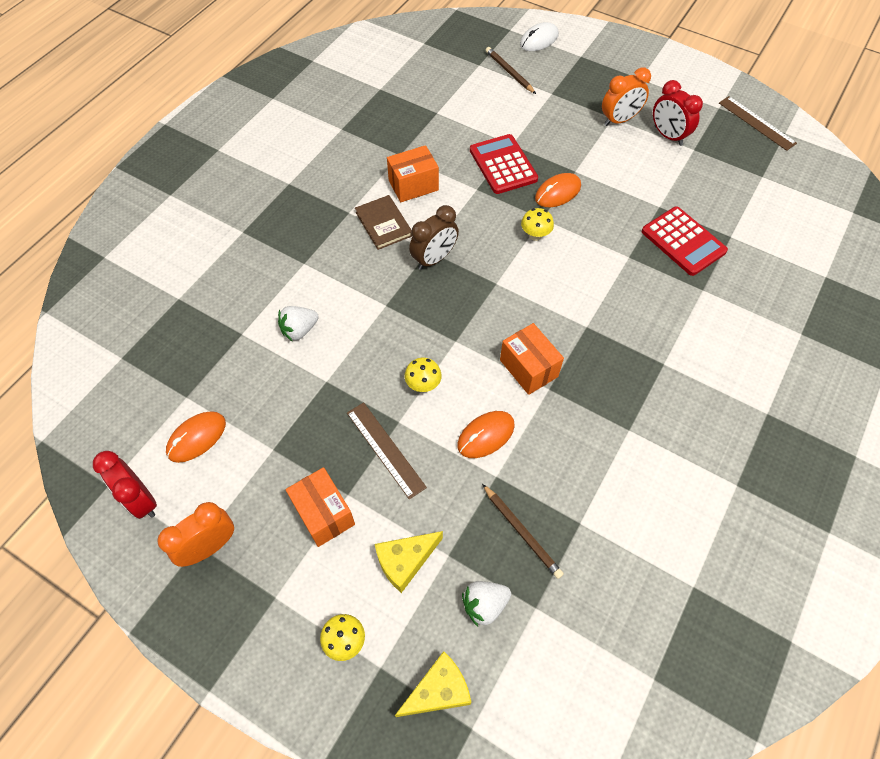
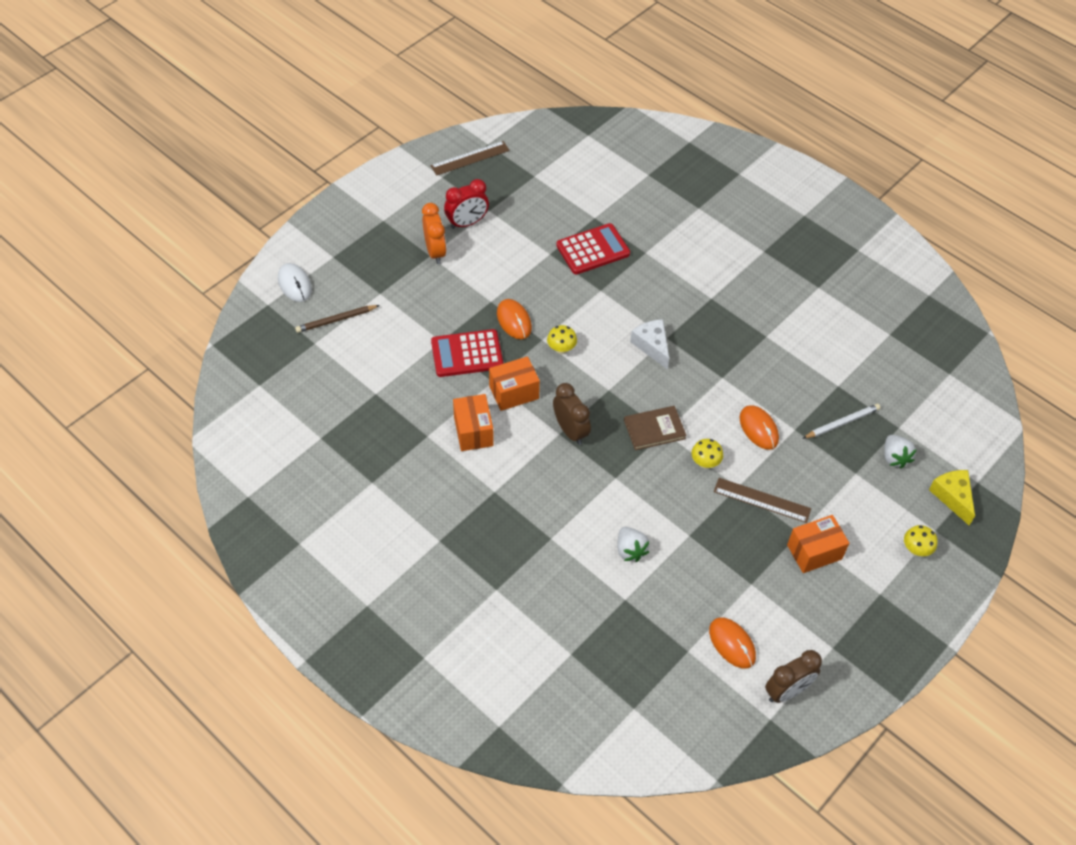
camera: 80 degrees left, 5 degrees down
(141, 499) = (787, 691): red clock -> brown clock
(210, 546) = (834, 638): orange clock -> none
(383, 224) = (517, 464): brown book -> brown book (654, 429)
(385, 449) = (762, 500): brown ruler -> brown ruler turned 45 degrees clockwise
(405, 561) = (858, 502): yellow cheese -> none
(522, 532) = (842, 423): brown pencil -> white pencil
(528, 368) = (700, 386): orange box -> orange box (514, 392)
(569, 314) = (652, 346): none -> white cheese

